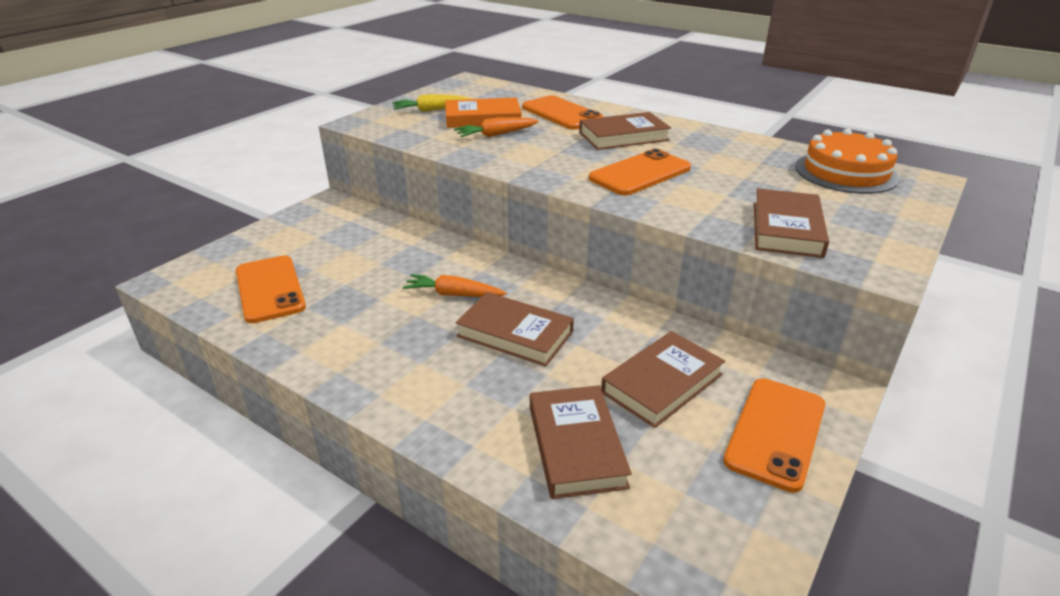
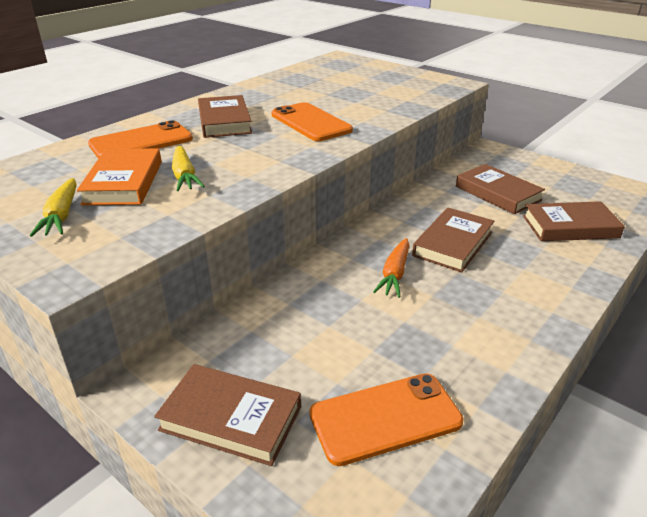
camera: 85 degrees left, 0 degrees up
(496, 135) = (184, 176): orange carrot -> yellow carrot
(775, 432) = (530, 168): orange phone -> none
(786, 229) = (407, 94): brown book -> brown book (231, 418)
(845, 172) = (324, 70): orange cake -> none

